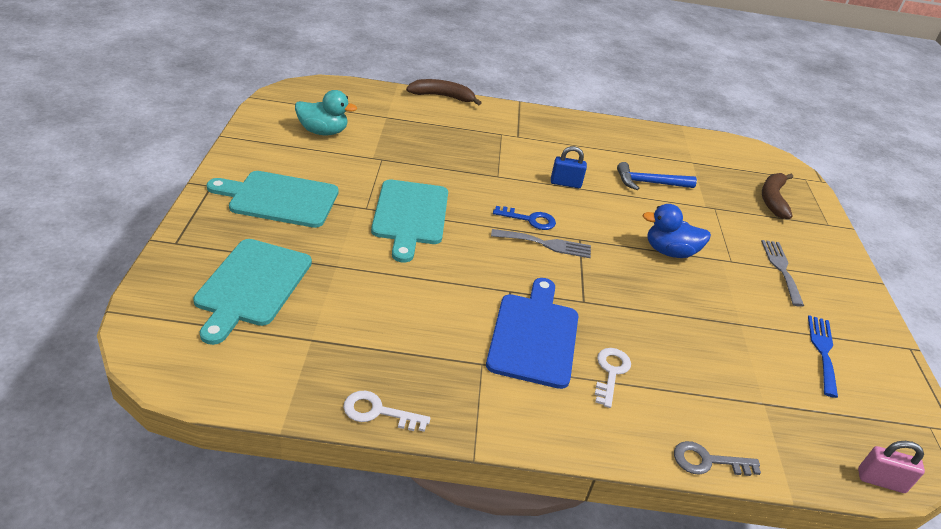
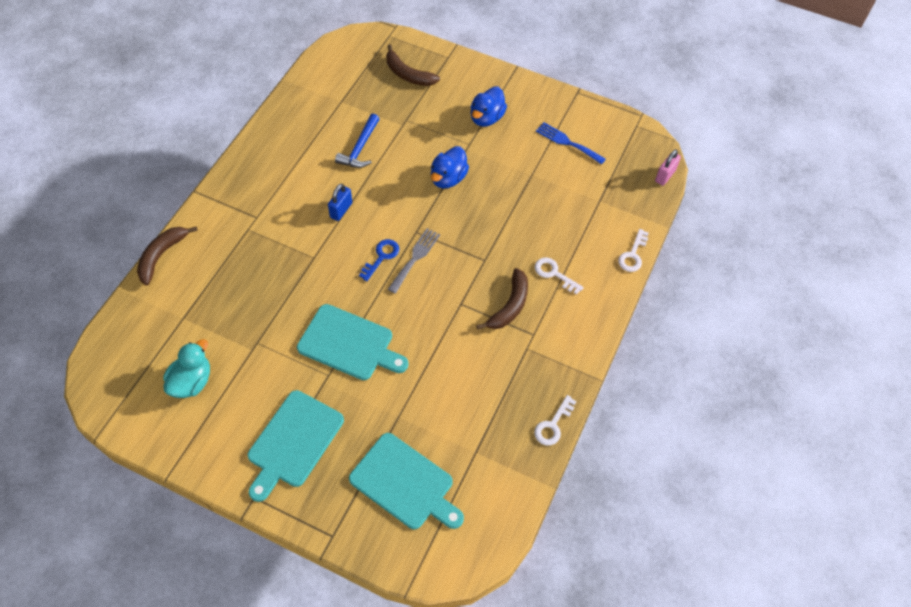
camera: 65 degrees left, 20 degrees up
(534, 336) = (510, 306): blue cutting board -> brown banana
(707, 461) = (633, 255): grey key -> white key
(781, 269) = (486, 118): grey fork -> blue duck

